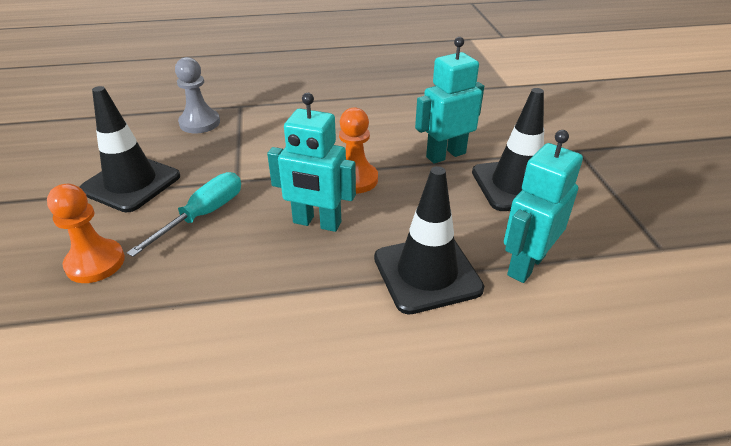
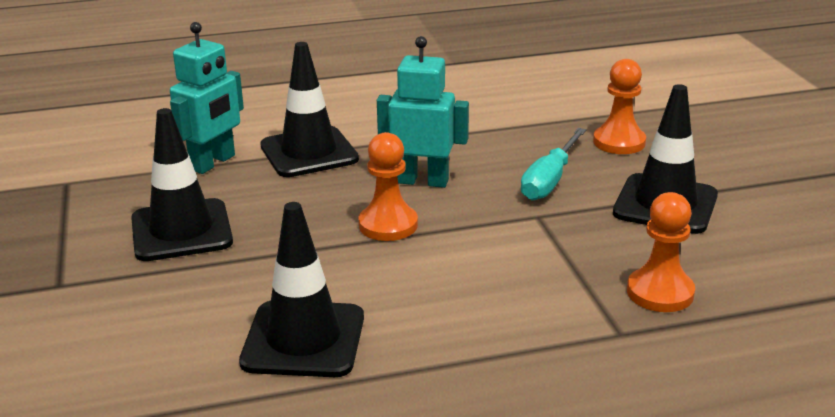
camera: 175 degrees right, 10 degrees down
(200, 123) = (660, 292): grey pawn -> orange pawn
(411, 112) = (303, 339): none -> black traffic cone
(445, 155) = (262, 264): turquoise robot -> none

